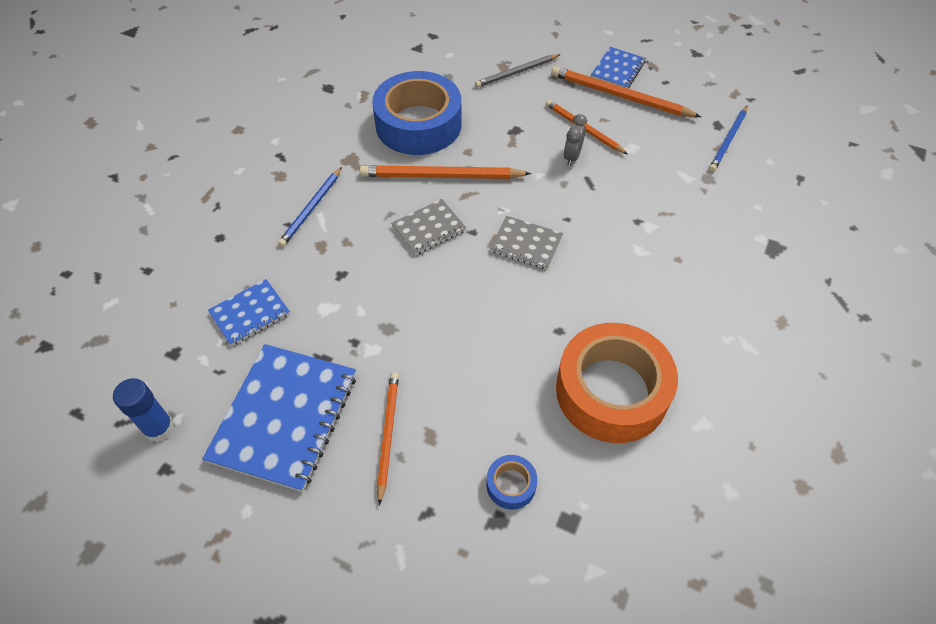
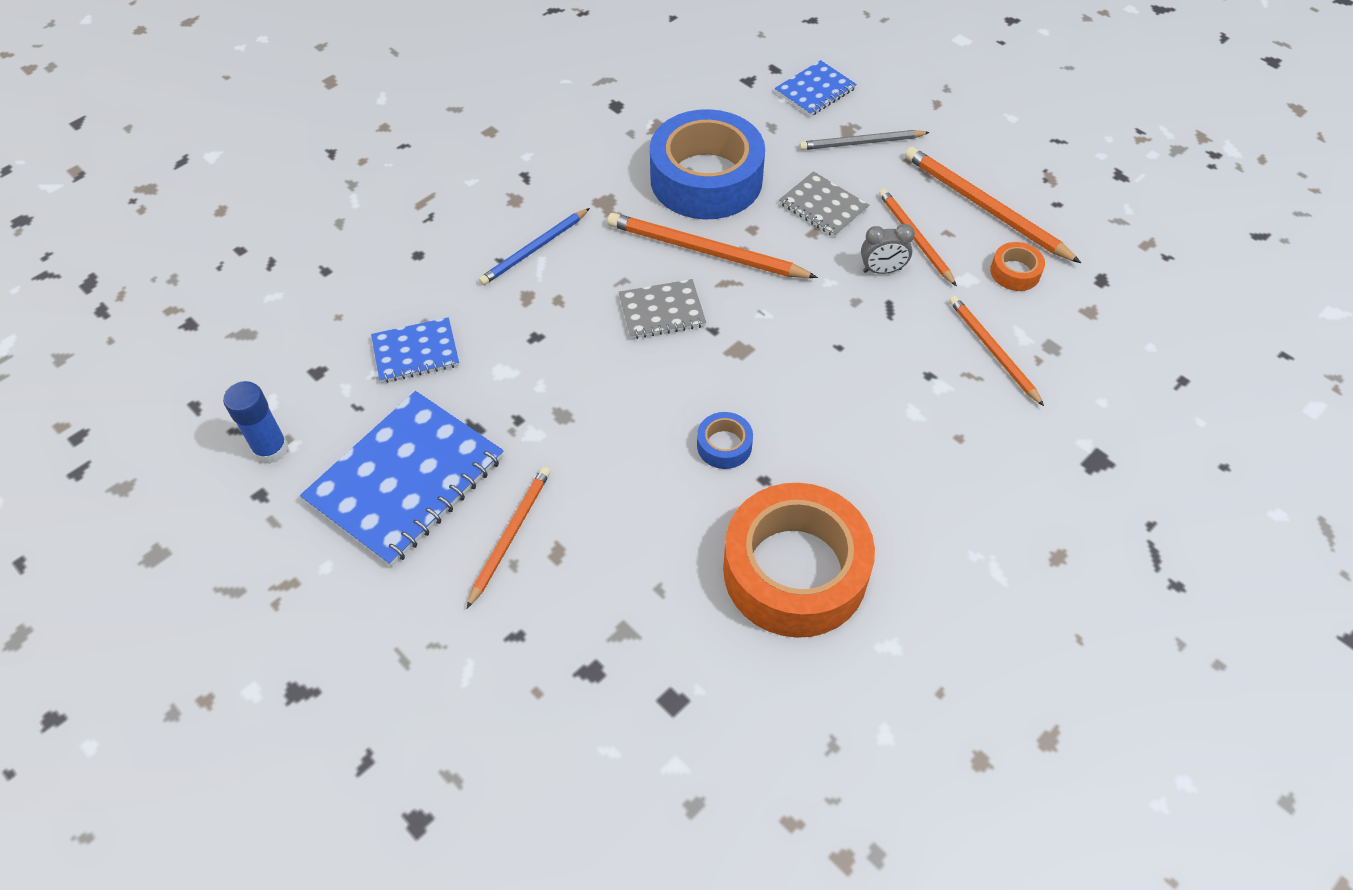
camera: 20 degrees right, 0 degrees up
(511, 485) = (624, 637): blue tape -> blue tape (724, 445)
(526, 244) = (772, 363): grey notebook -> grey notebook (823, 206)
(572, 157) = (882, 270): grey clock -> grey clock turned 135 degrees counterclockwise
(618, 70) = (999, 171): blue notebook -> blue notebook (815, 90)
(660, 134) = (1015, 272): none -> orange tape
(671, 192) = (992, 351): none -> orange pencil
(728, 140) = (1105, 304): blue pencil -> none

